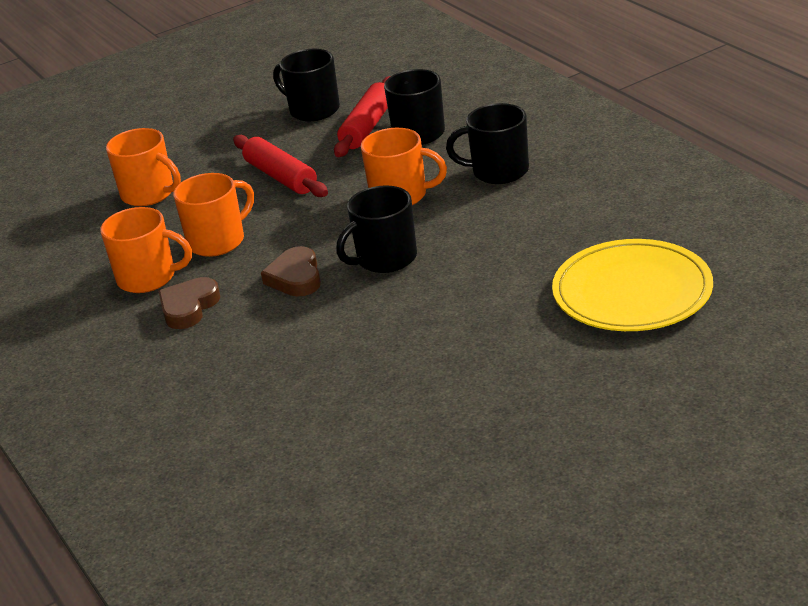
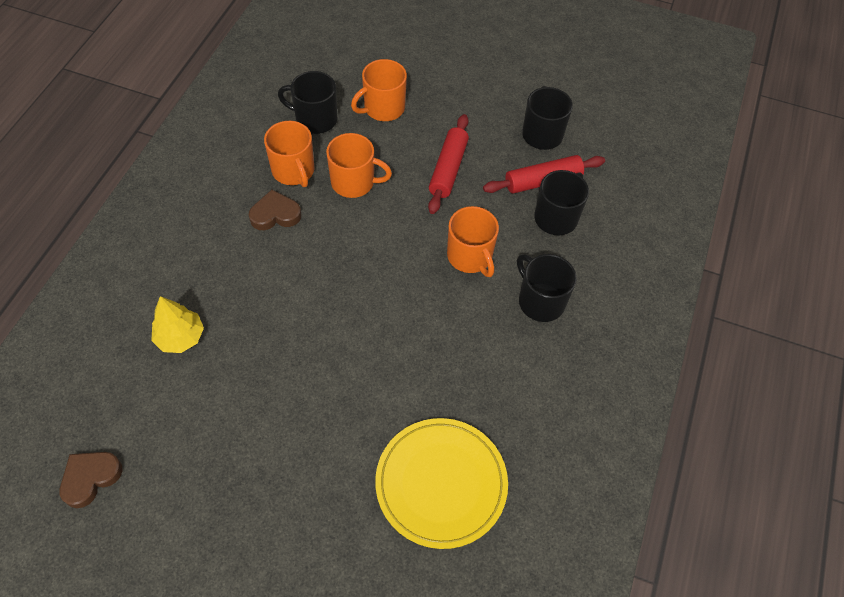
camera: 45 degrees right, 25 degrees up
(149, 194) = (383, 108): orange mug -> orange mug turned 60 degrees clockwise
(265, 424) = (180, 337): none -> yellow tree
(295, 277) = (339, 254): brown heart -> brown heart (90, 478)
(385, 259) = (390, 294): black mug -> black mug (315, 119)

